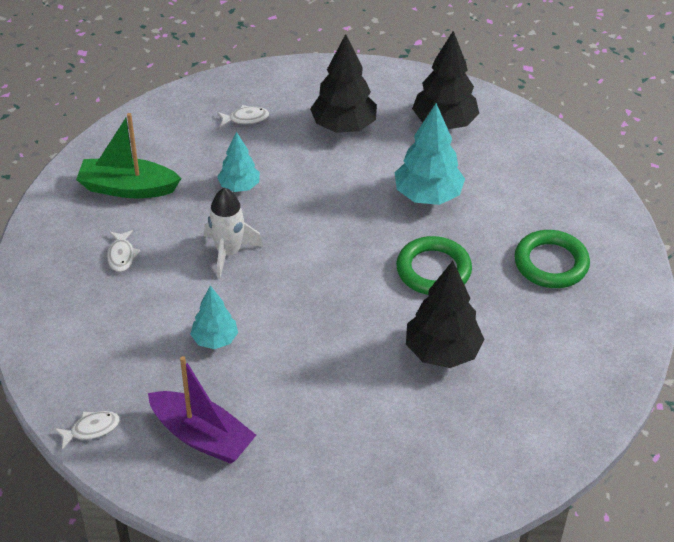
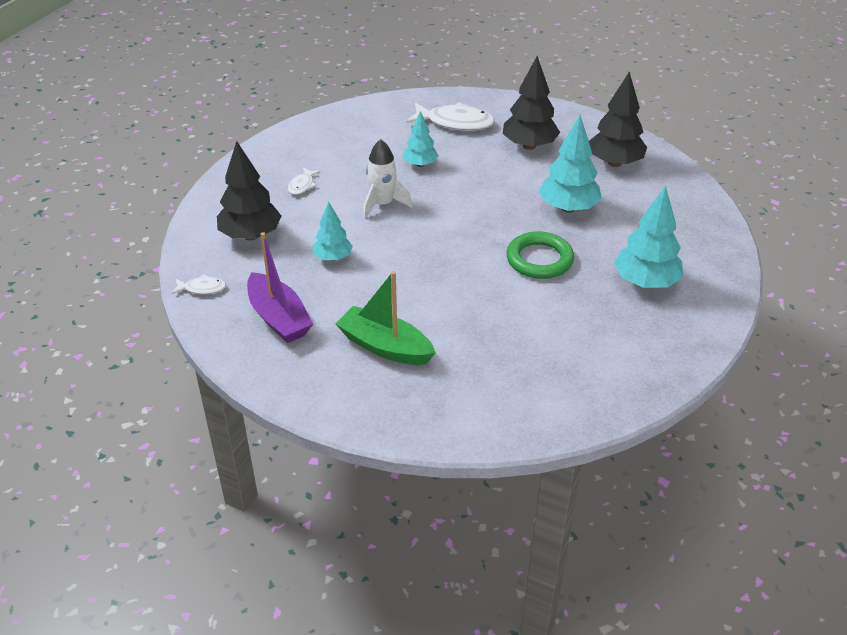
camera: 25 degrees right, 5 degrees down
(127, 188) = (336, 145): green boat -> green boat (385, 347)
(246, 118) = (455, 123): white fish -> white fish, size x2.01
(442, 352) = (509, 318): black tree -> black tree (250, 235)
(551, 263) = (646, 282): green ring -> turquoise tree

